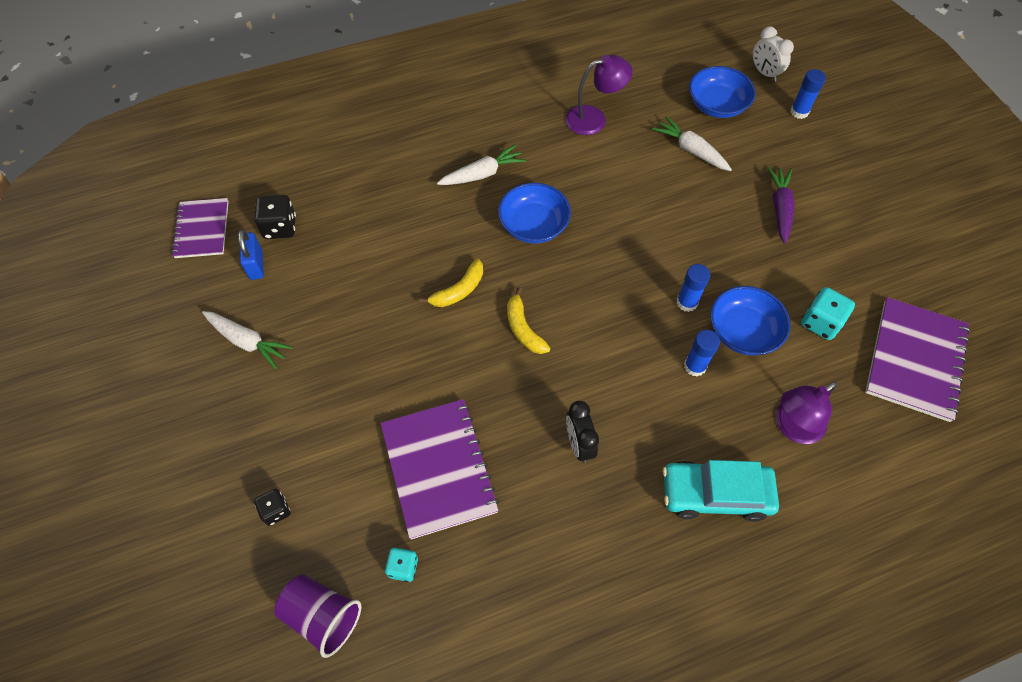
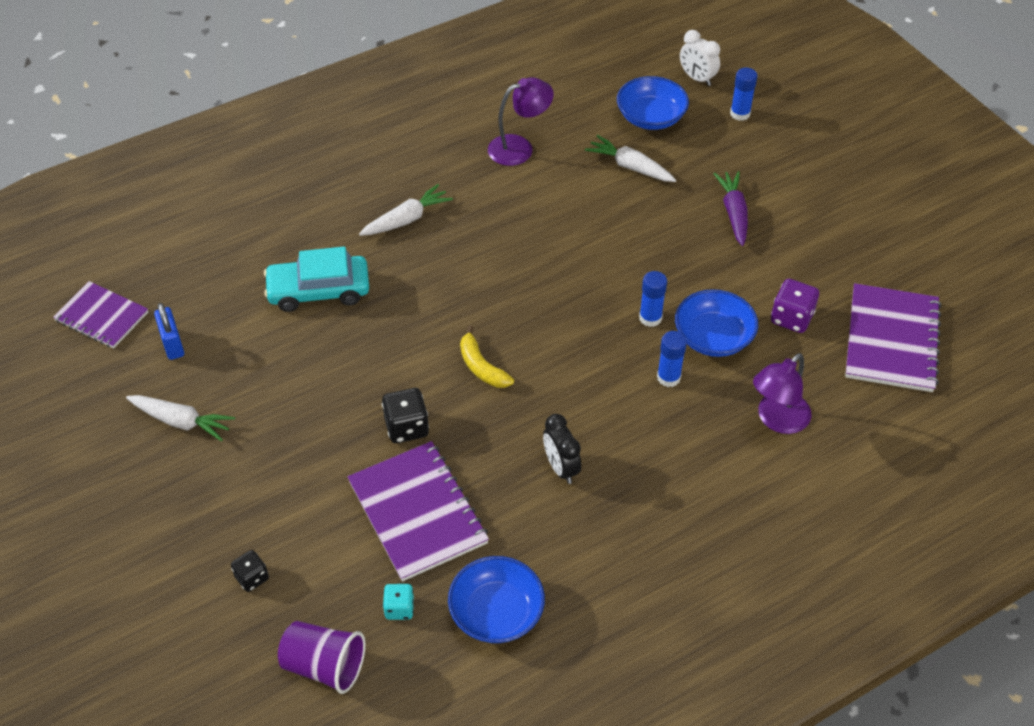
camera: 10 degrees left, 10 degrees down
(202, 229) = (102, 316): purple notebook -> purple notebook turned 45 degrees counterclockwise
(280, 227) = (191, 303): black dice -> black dice (406, 427)
(459, 290) = (404, 339): yellow banana -> none
(533, 225) = (473, 264): blue bowl -> blue bowl (496, 613)
(715, 494) = (708, 493): turquoise car -> turquoise car (319, 291)
(820, 322) = (791, 318): turquoise dice -> purple dice

